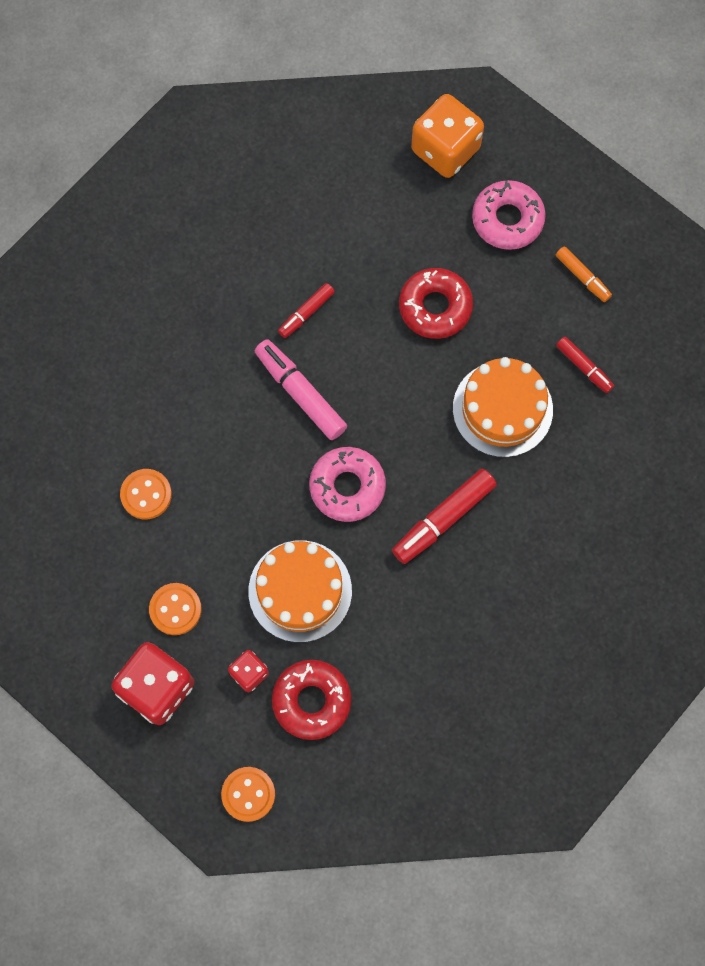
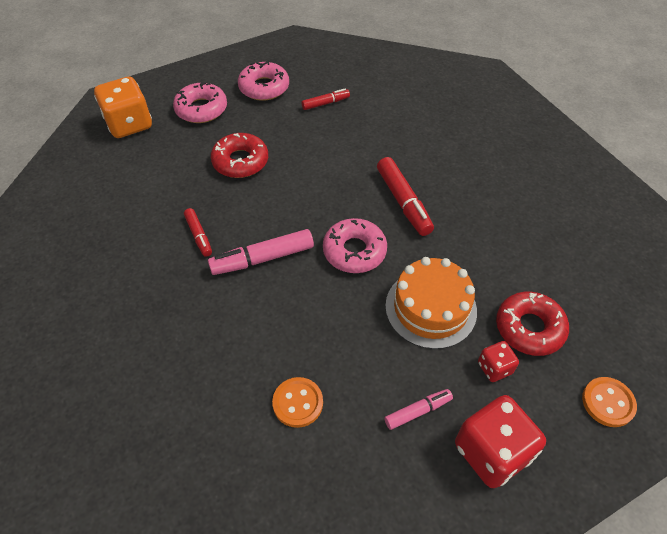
camera: 70 degrees left, 20 degrees down
(175, 609) = (418, 411): orange button -> pink marker
(502, 409) = (335, 148): orange cake -> none
(582, 277) = (264, 87): orange marker -> pink donut

